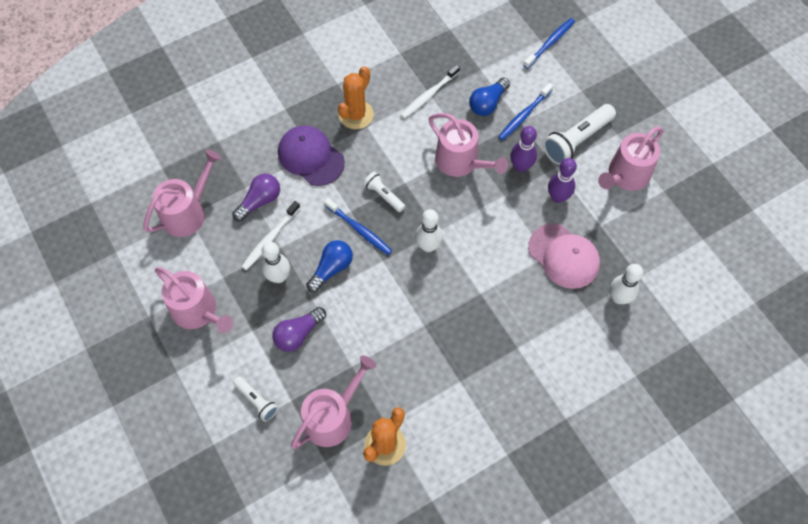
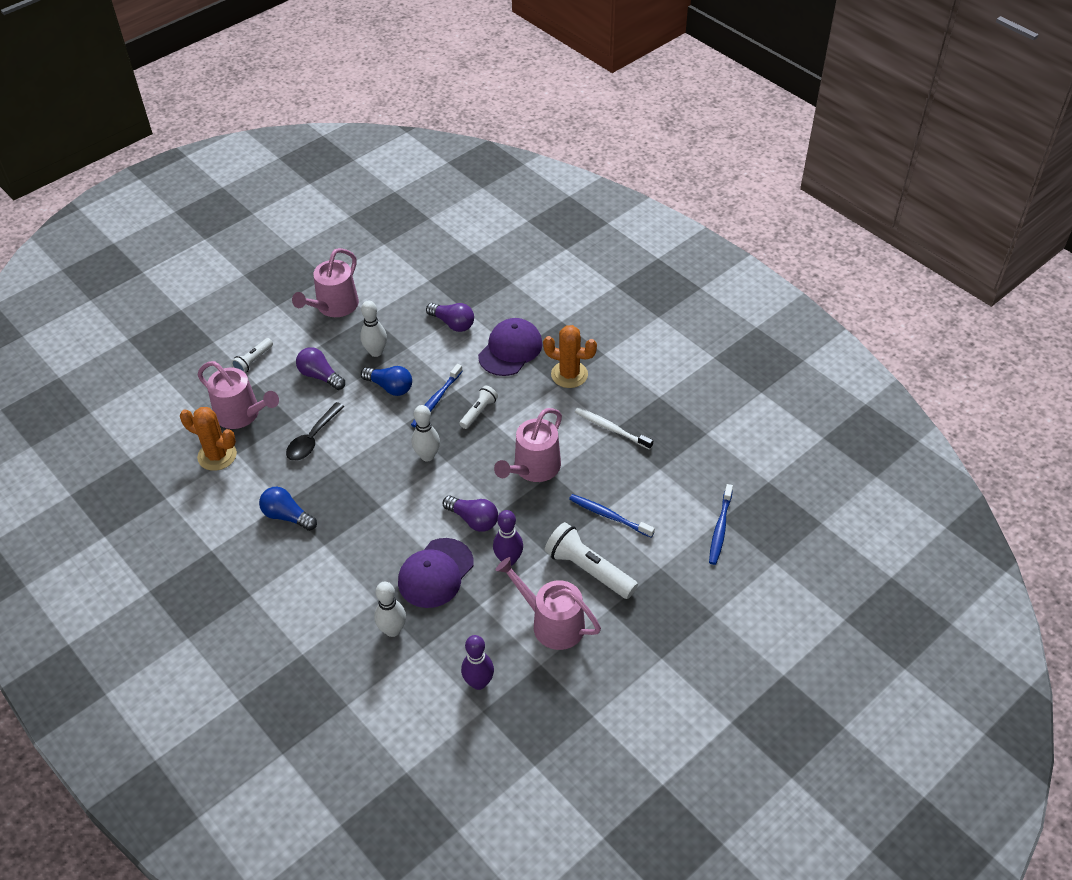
camera: 80 degrees right, 15 degrees down
(187, 212) = (431, 279): pink watering can -> none
(270, 239) = (414, 338): white toothbrush -> none
(383, 348) = (312, 439): none -> black spoon
(487, 103) = (615, 481): blue light bulb -> blue light bulb (287, 516)
(510, 218) = (473, 520): none -> purple light bulb
(521, 166) = (540, 521): purple bowling pin -> purple bowling pin (478, 682)
(550, 43) = (720, 529): blue toothbrush -> blue toothbrush turned 75 degrees clockwise
(563, 256) = (435, 573): pink cap -> purple cap

